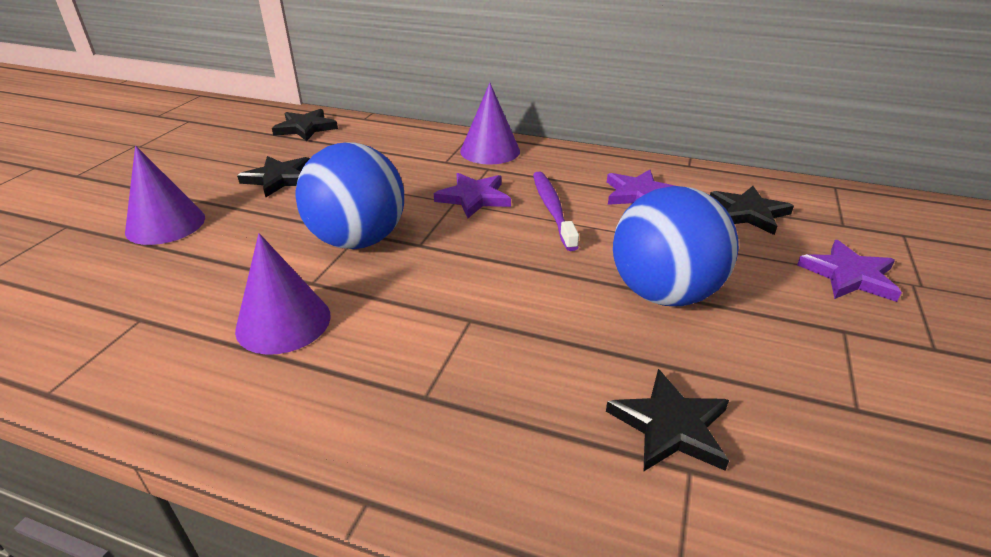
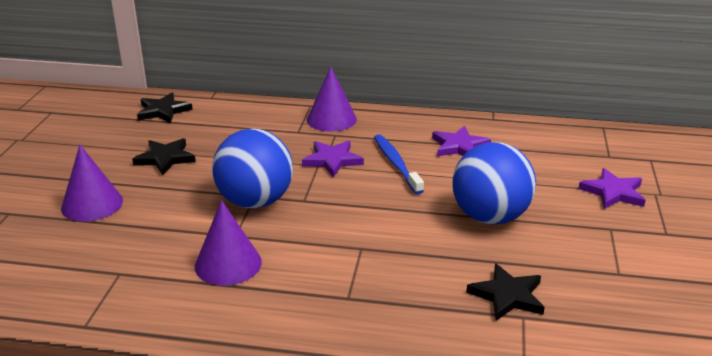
camera: 10 degrees left, 5 degrees down
(552, 209) = (396, 164): purple toothbrush -> blue toothbrush
(748, 213) = (541, 154): black star -> none

